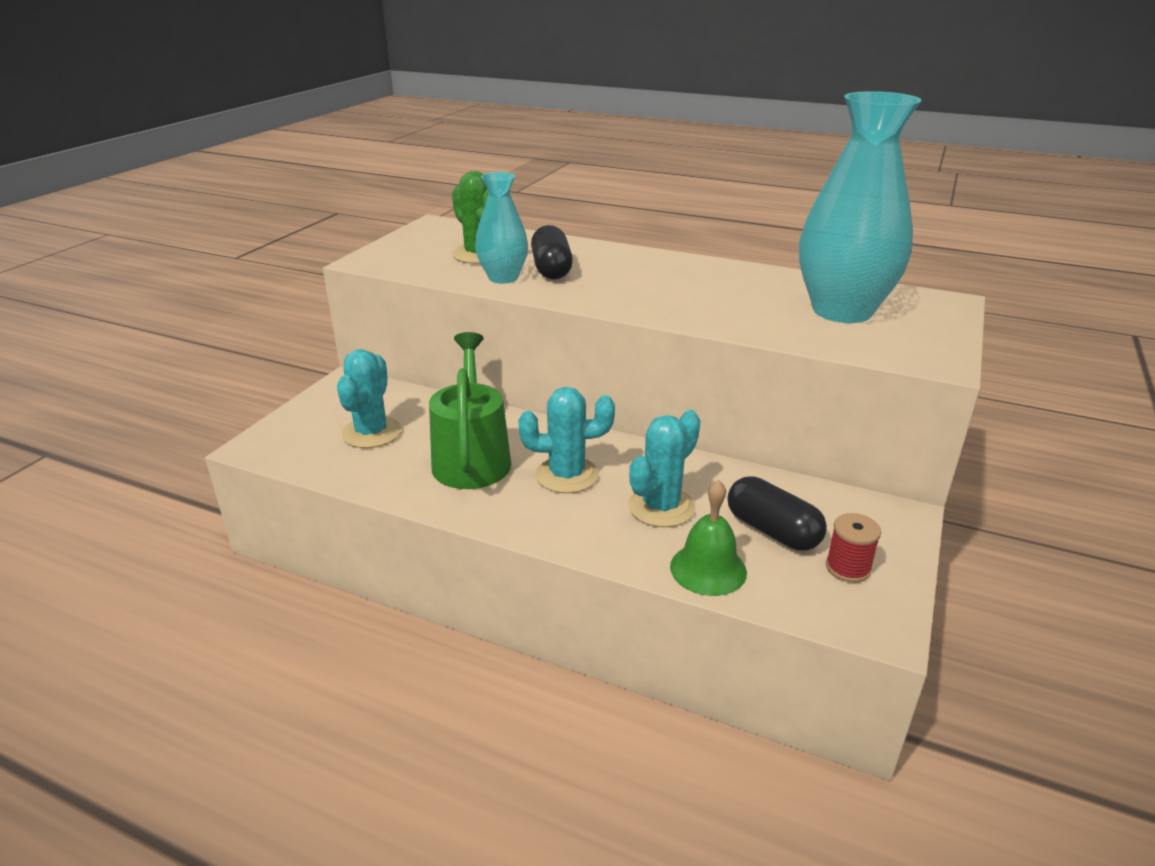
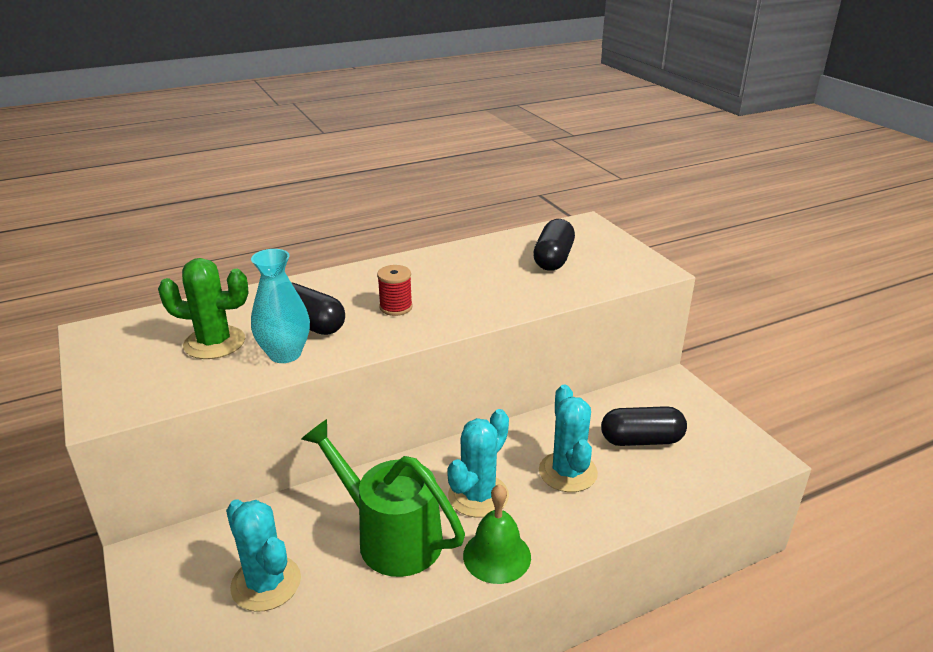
camera: 50 degrees left, 0 degrees up
(708, 569) = (654, 492): green bell -> green bell (497, 556)
(842, 311) = (553, 259): turquoise vase -> black capsule
(848, 568) = (703, 435): red spool -> red spool (396, 307)

